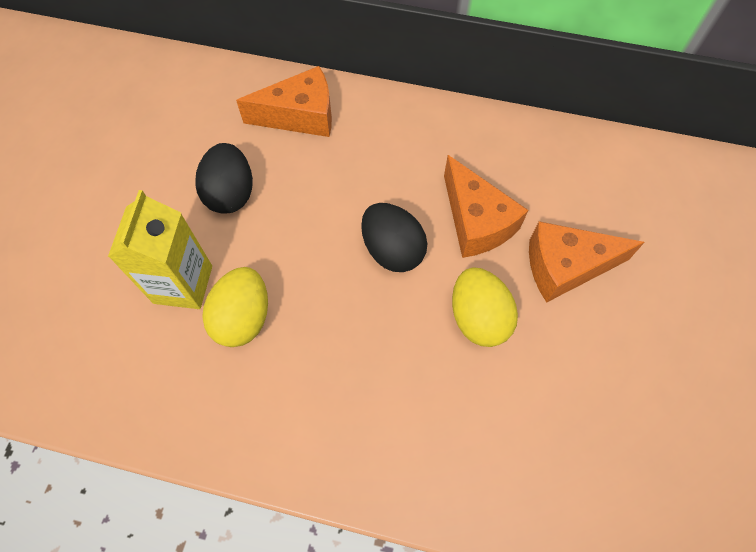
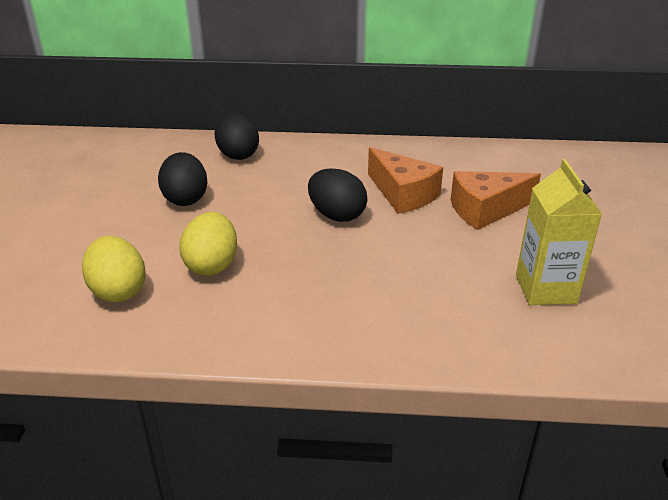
camera: 10 degrees left, 30 degrees down
(183, 284) = (151, 252): yellow carton -> yellow carton (545, 289)
(300, 116) = (237, 155): orange cheese -> black egg
(478, 318) = (423, 244): yellow egg -> yellow egg (118, 291)

